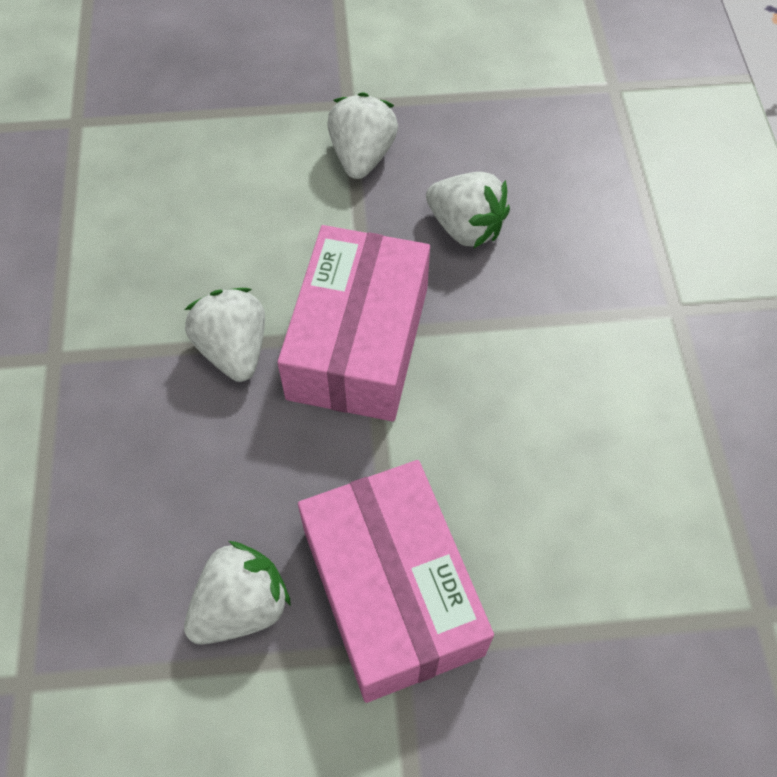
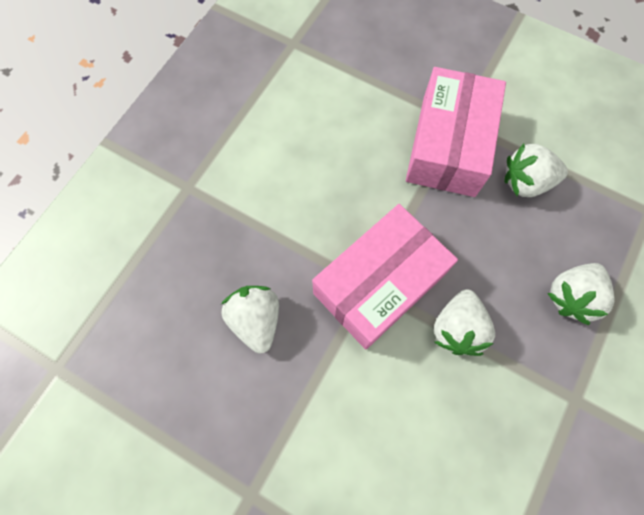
camera: 145 degrees left, 10 degrees up
(362, 156) = (277, 431): white strawberry -> white strawberry (571, 296)

